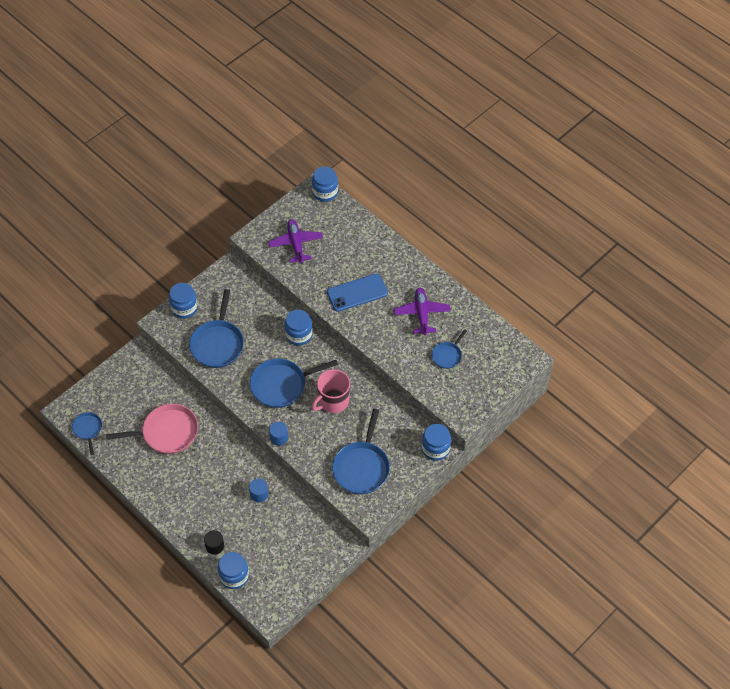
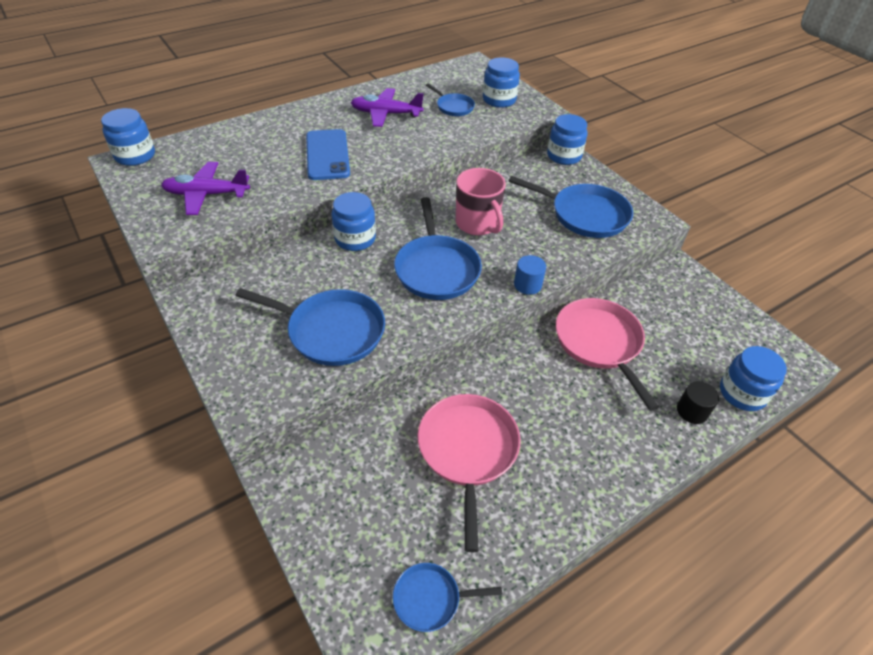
camera: 80 degrees left, 10 degrees down
(184, 308) = (234, 366): blue jar -> blue jar (499, 100)
(259, 494) = (599, 343): blue cylinder -> pink pan

